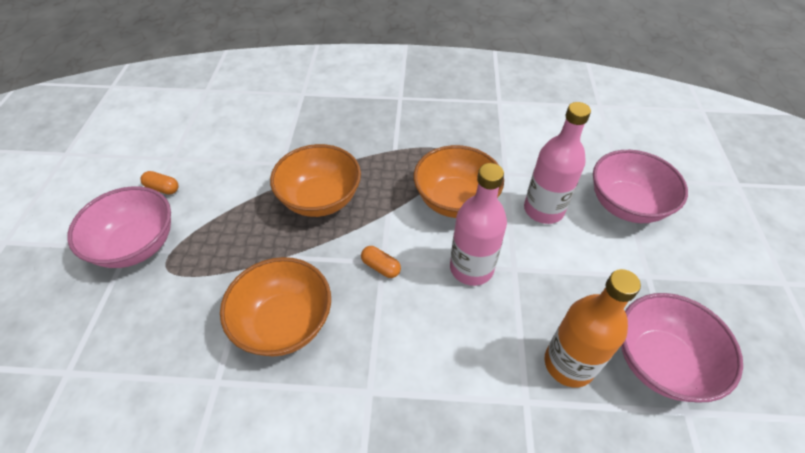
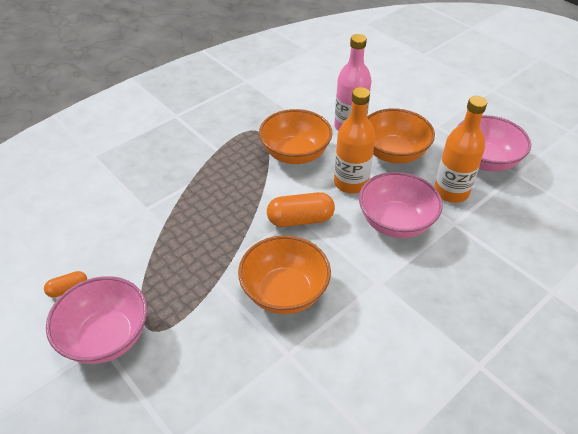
camera: 45 degrees left, 5 degrees down
(320, 199) = (207, 211): orange bowl -> orange bowl (393, 153)
(381, 267) = (300, 219): orange capsule -> orange capsule, size x1.81
(471, 268) = (351, 183): pink bottle -> orange bottle
(626, 205) = (387, 97): pink bowl -> pink bowl (395, 222)

